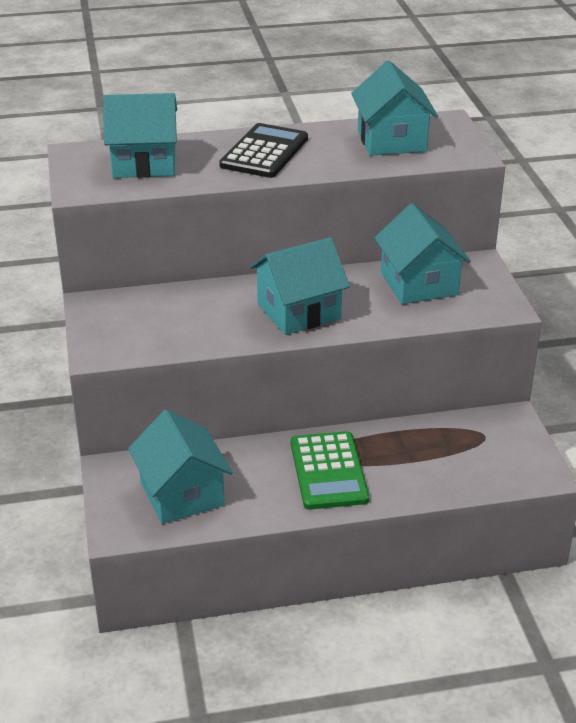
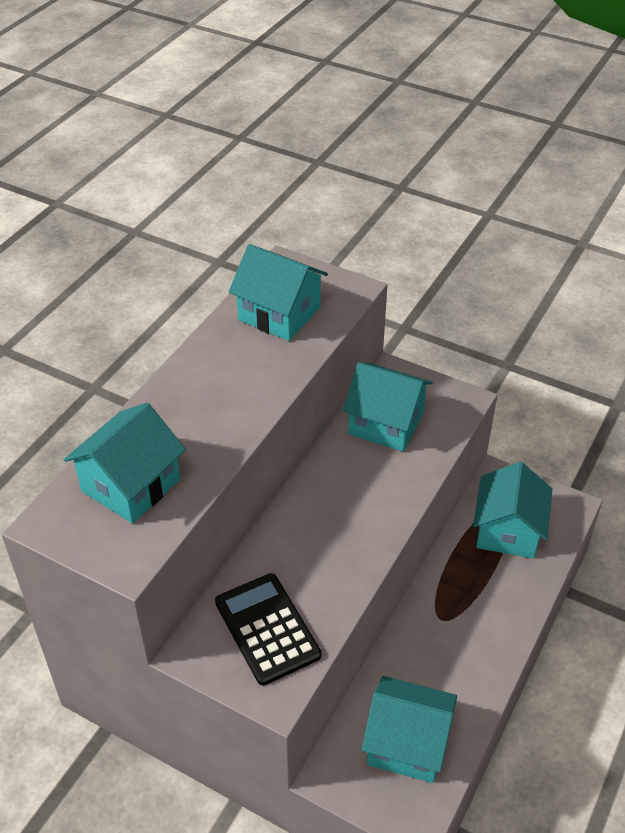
camera: 50 degrees left, 10 degrees up
(264, 152) = (208, 397): black calculator -> black calculator (267, 628)
(299, 311) = (350, 518): turquoise house -> turquoise house (508, 530)
(328, 471) = (463, 626): green calculator -> none

